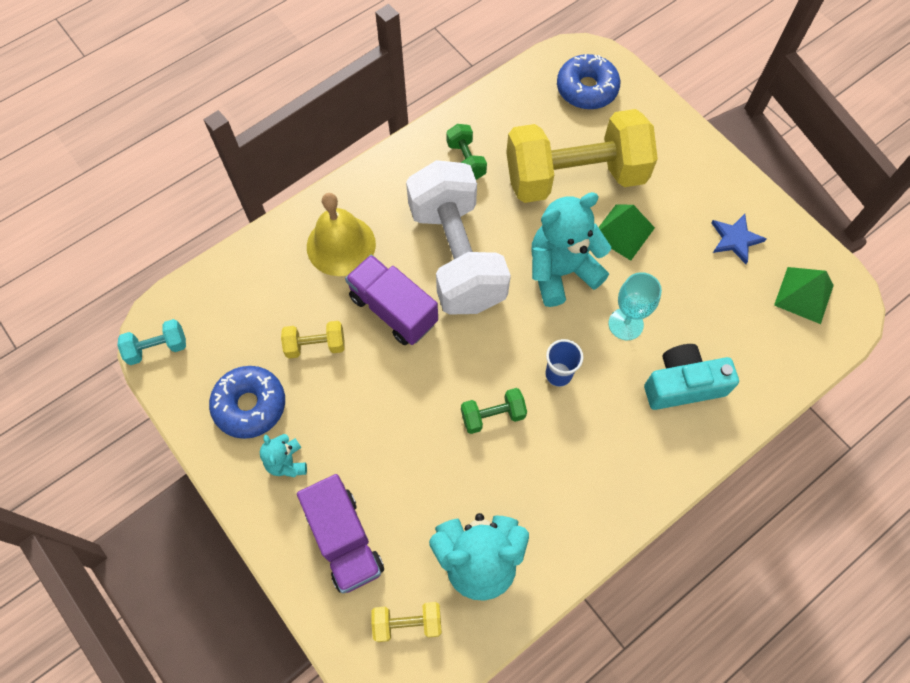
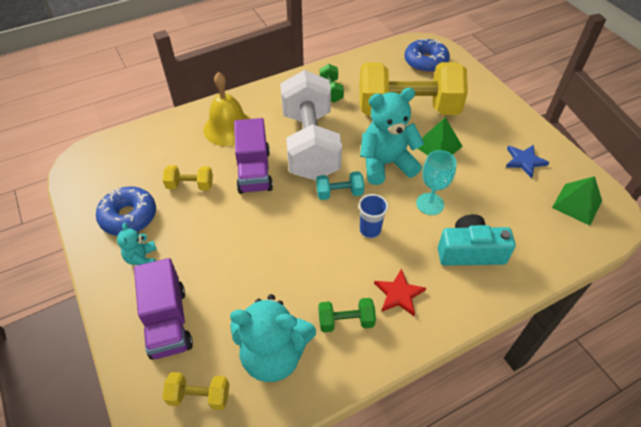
camera: 10 degrees right, 15 degrees down
(157, 348) = (77, 171): turquoise dumbbell -> turquoise dumbbell (339, 193)
(393, 310) = (254, 171): purple truck -> purple truck turned 150 degrees counterclockwise
(493, 415) = (311, 250): green dumbbell -> green dumbbell (346, 321)
(607, 456) = (399, 294): none -> red star

